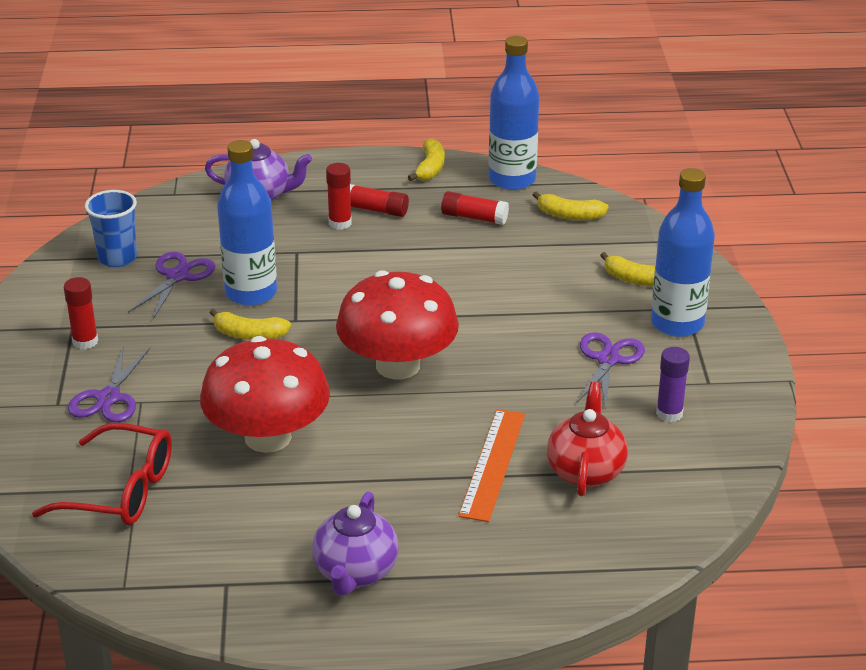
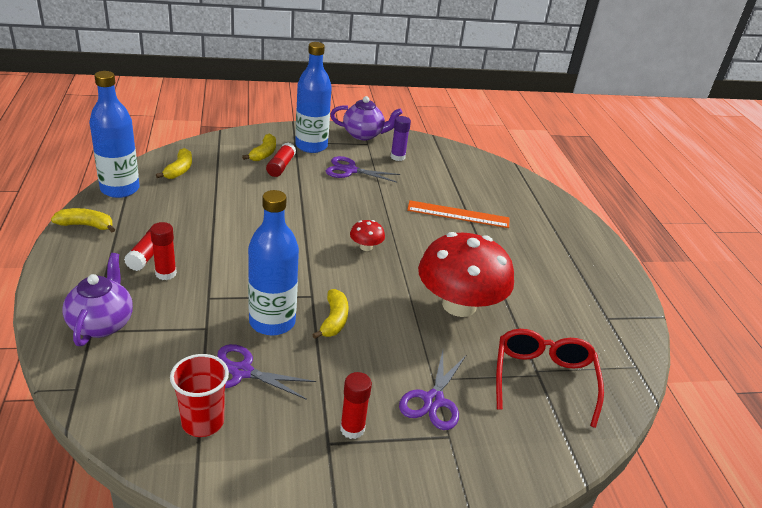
camera: 100 degrees left, 0 degrees up
(108, 398) = (433, 400): purple scissors -> purple scissors turned 105 degrees clockwise
(117, 258) = (202, 422): blue cup -> red cup
(355, 572) = (571, 265): purple teapot -> purple teapot (363, 135)
(398, 365) = (366, 247): red mushroom -> red mushroom, size x0.41
(474, 217) = (173, 208): red glue stick -> red glue stick (281, 166)
(585, 471) = (454, 185): red teapot -> none

